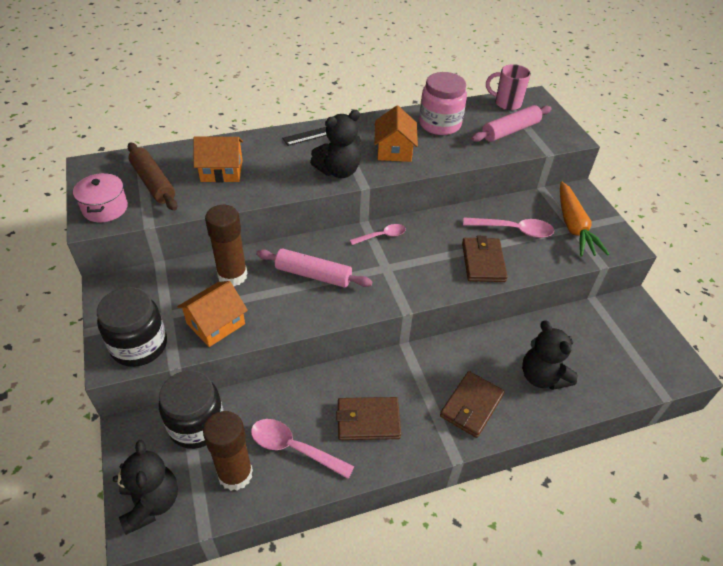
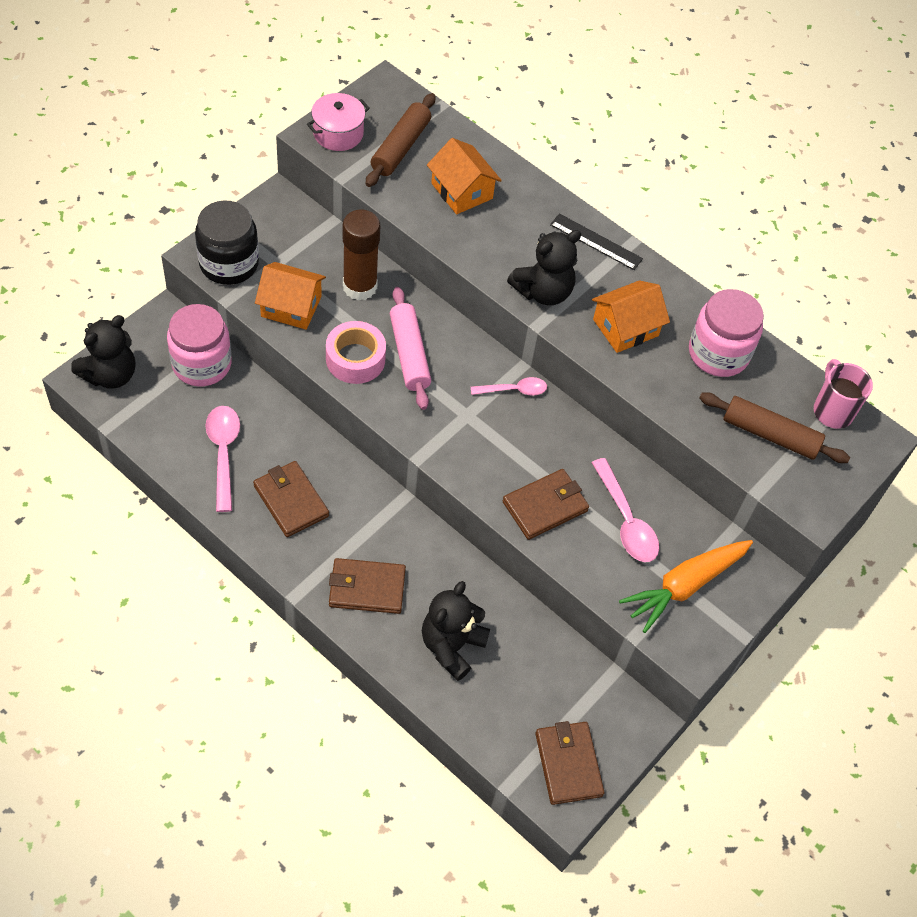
camera: 55 degrees right, 10 degrees up
(197, 424) = (202, 364): black jar -> pink jar
(235, 474) = (171, 421): brown glue stick -> none
(295, 306) = (355, 359): none -> pink tape
(338, 171) = (543, 291): black teddy bear -> black teddy bear turned 60 degrees counterclockwise
(382, 236) = (514, 390): pink spoon -> pink spoon turned 45 degrees counterclockwise
(510, 131) = (770, 435): pink rolling pin -> brown rolling pin
(655, 355) = (568, 764): none -> brown wallet

